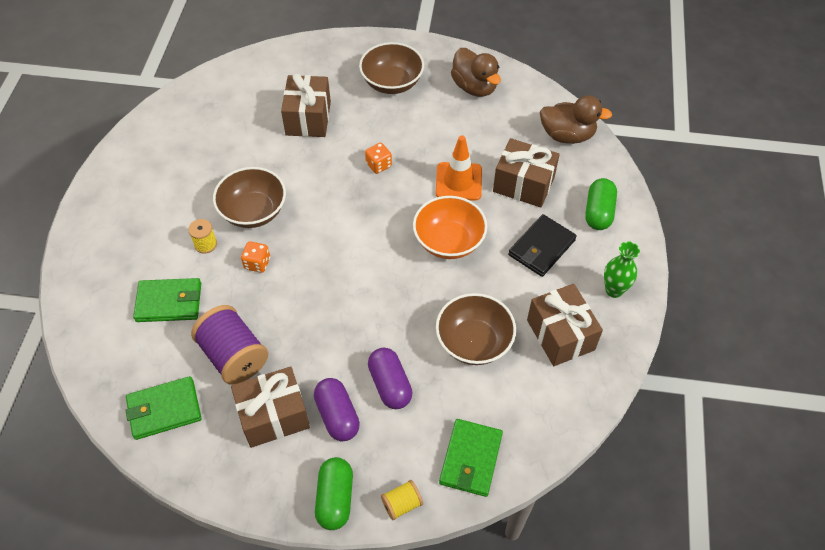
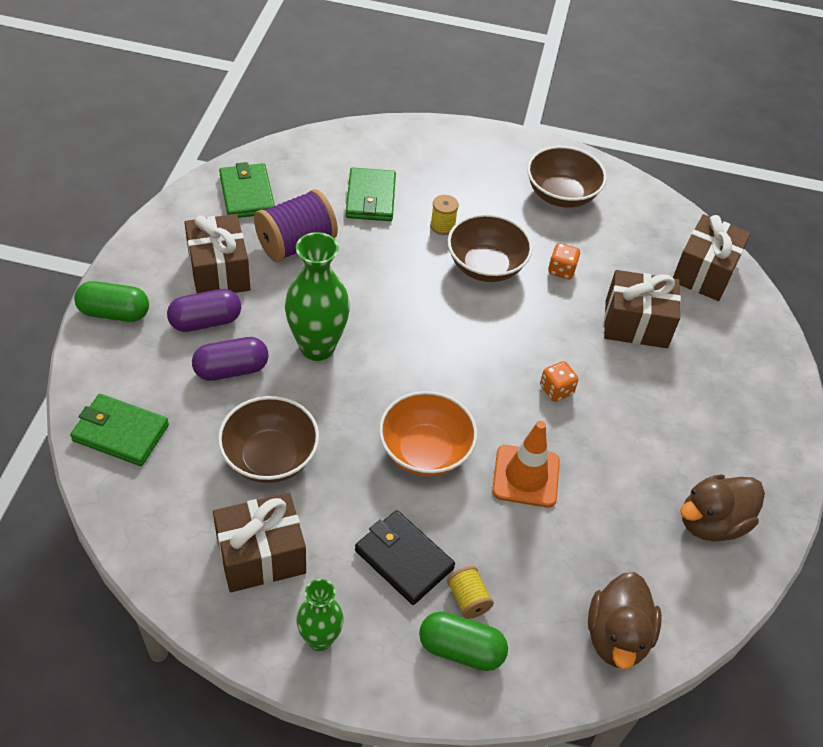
camera: 90 degrees right, 5 degrees down
(257, 263) = (412, 267): orange dice -> orange dice (561, 270)
(357, 323) = (317, 347): none -> green vase
(392, 83) = (710, 420): brown bowl -> brown bowl (561, 195)
(402, 504) = (90, 365): yellow spool -> yellow spool (468, 599)
(523, 184) = (518, 556): brown gift -> brown gift (704, 272)

